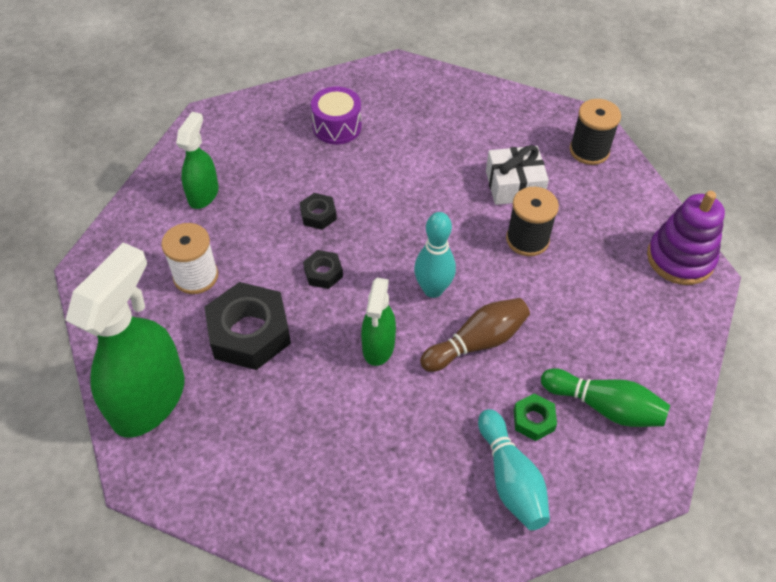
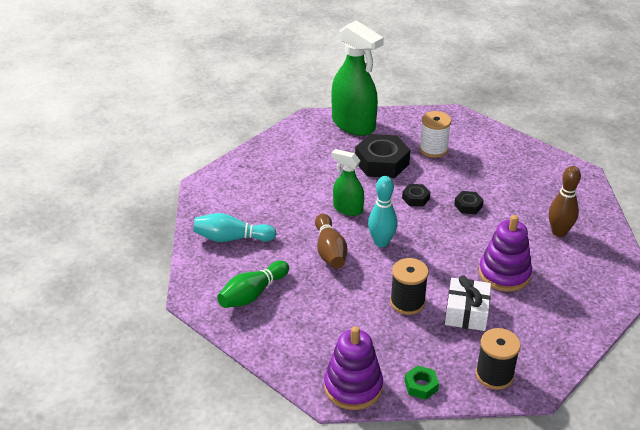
camera: 110 degrees right, 15 degrees down
(203, 194) = (503, 161): green spray bottle -> none
(337, 126) = (559, 232): purple drum -> brown bowling pin
(433, 163) = (504, 274): none -> purple stacking toy
(533, 420) = (262, 259): green nut -> green nut (421, 386)

